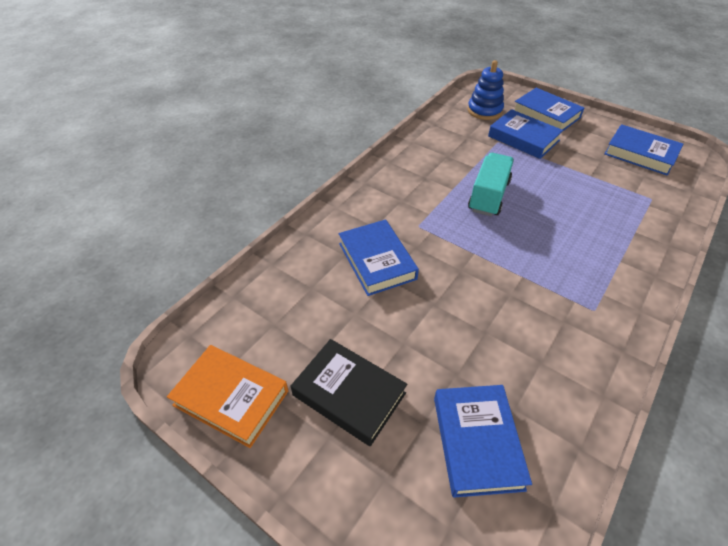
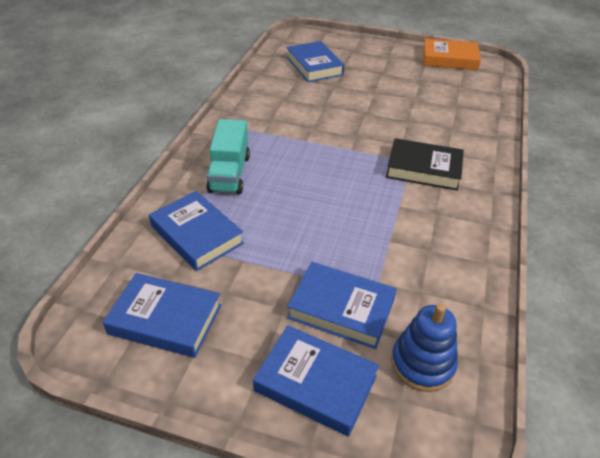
camera: 160 degrees right, 5 degrees down
(349, 394) = (390, 69): black book -> black book (423, 169)
(377, 261) = (425, 129): blue book -> blue book (197, 235)
(488, 196) = (358, 205): turquoise truck -> turquoise truck (229, 173)

